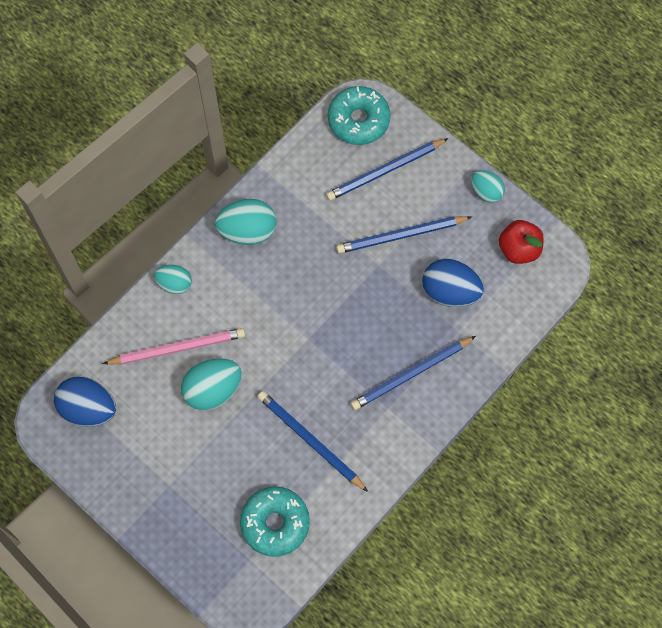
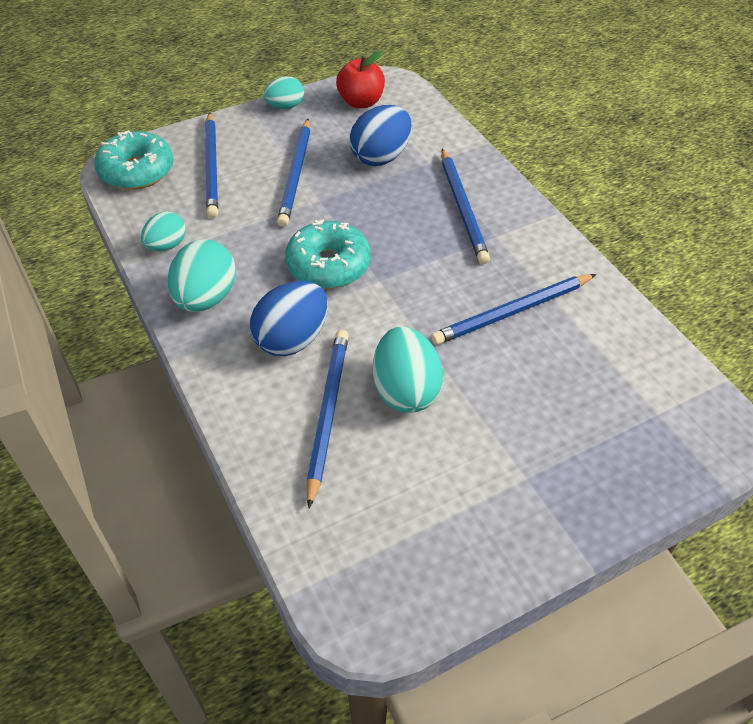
camera: 70 degrees left, 20 degrees down
(88, 408) = (370, 551): blue egg -> blue egg (292, 339)
(174, 284) = (232, 392): turquoise egg -> turquoise egg (166, 245)
(177, 348) = (327, 413): pink pencil -> blue pencil
(275, 523) = (613, 374): turquoise donut -> turquoise donut (328, 265)

